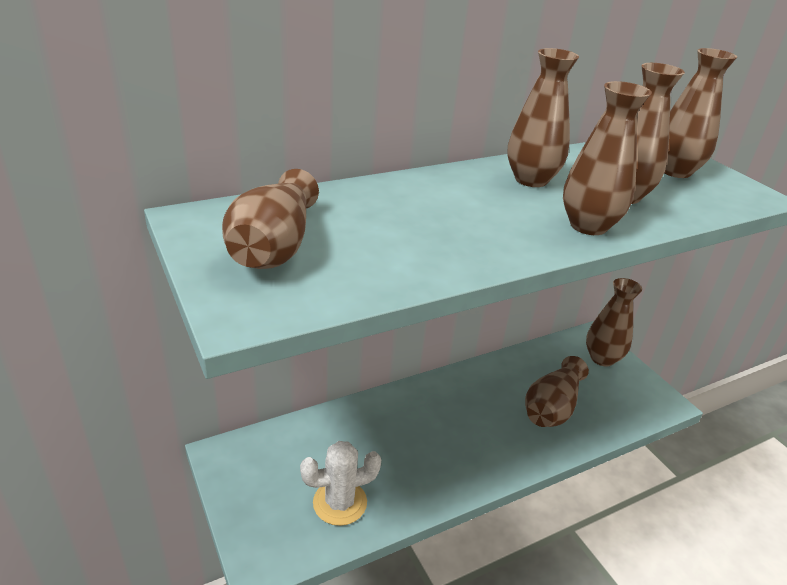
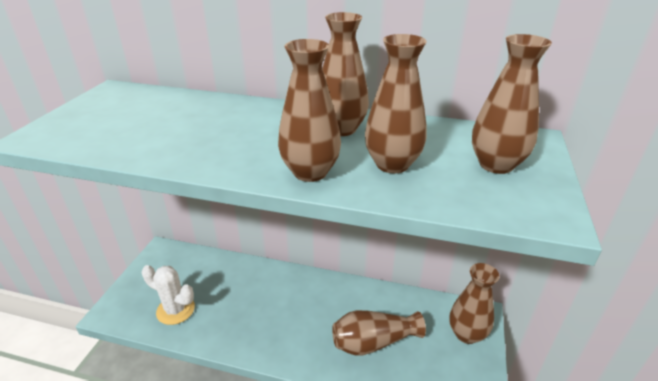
camera: 45 degrees right, 0 degrees up
(274, 246) = (113, 113): brown vase -> none

